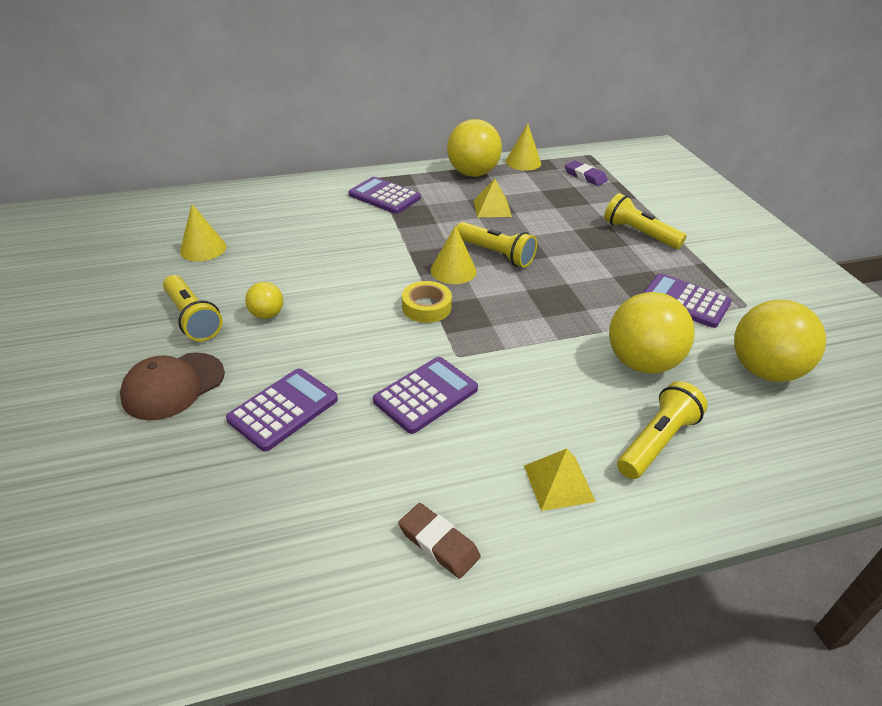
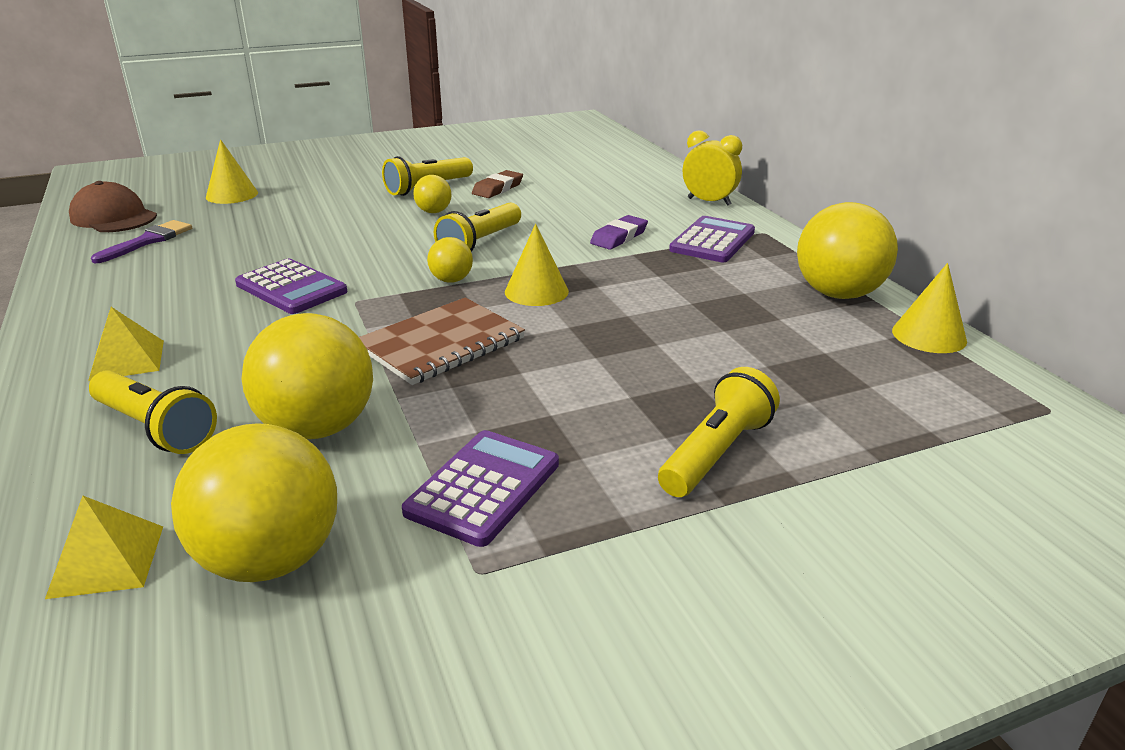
camera: 85 degrees right, 10 degrees down
(173, 386) = (332, 194): brown cap -> brown cap (113, 217)
(203, 248) = (546, 176): yellow cone -> yellow cone (232, 195)
(262, 535) = (148, 241): none -> purple brush
(283, 409) = (290, 232): purple calculator -> none
(309, 186) = (709, 201): none -> yellow clock
(426, 307) = (451, 280): yellow tape -> yellow ball
(438, 543) = (93, 303): brown eraser -> brown eraser (498, 188)
(492, 208) = (727, 312): yellow pyramid -> yellow pyramid (107, 560)
(495, 254) = (588, 317): yellow flashlight -> yellow flashlight (480, 243)
(530, 313) = (441, 343): none -> brown notebook
(585, 176) = (929, 400): purple eraser -> purple eraser (619, 237)

